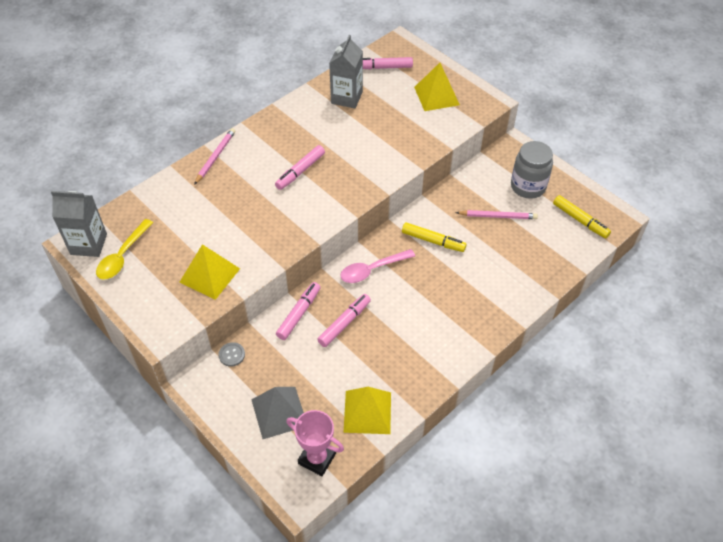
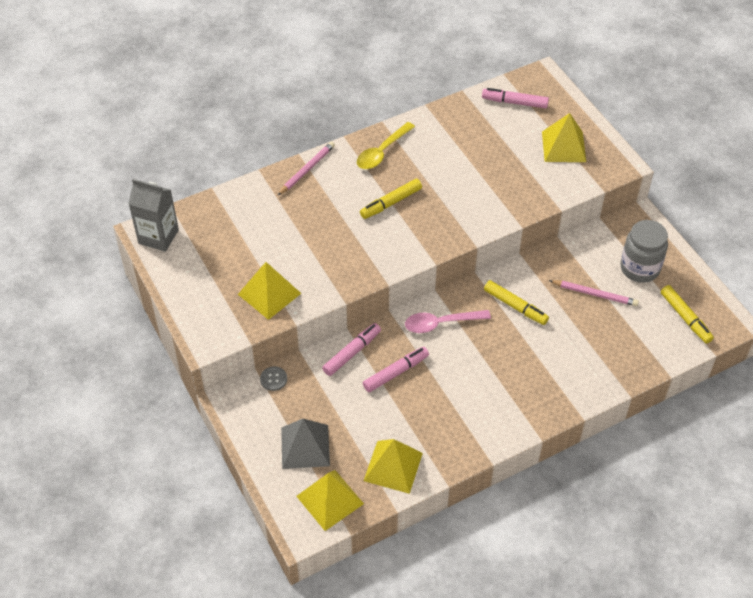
camera: 15 degrees right, 0 degrees up
(123, 256) = (189, 255): yellow spoon -> yellow spoon (382, 152)
(300, 171) = (391, 203): pink marker -> yellow marker
(317, 458) = (330, 499): pink trophy -> yellow pyramid
(346, 98) = (464, 130): grey carton -> none

